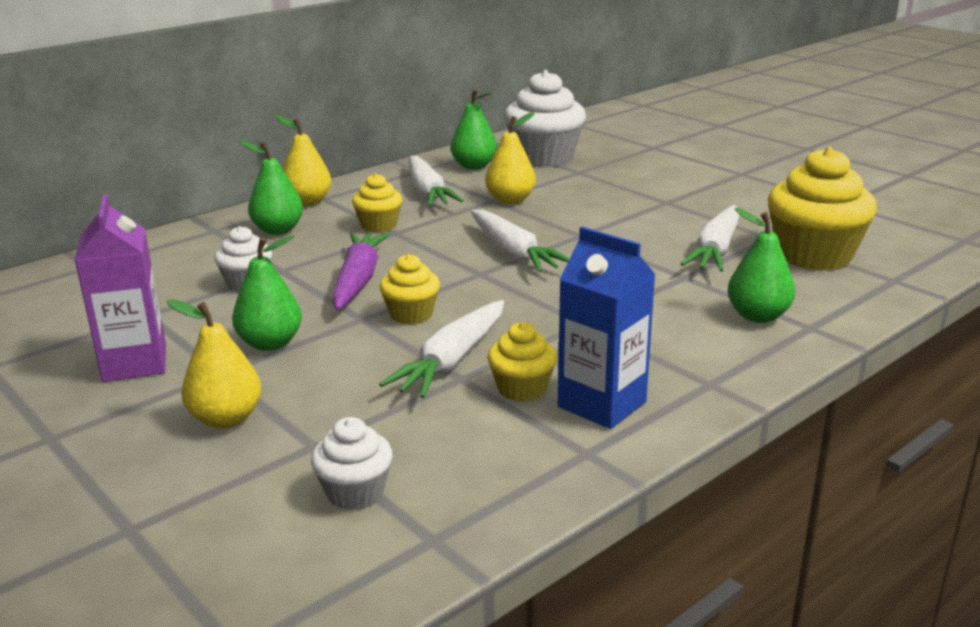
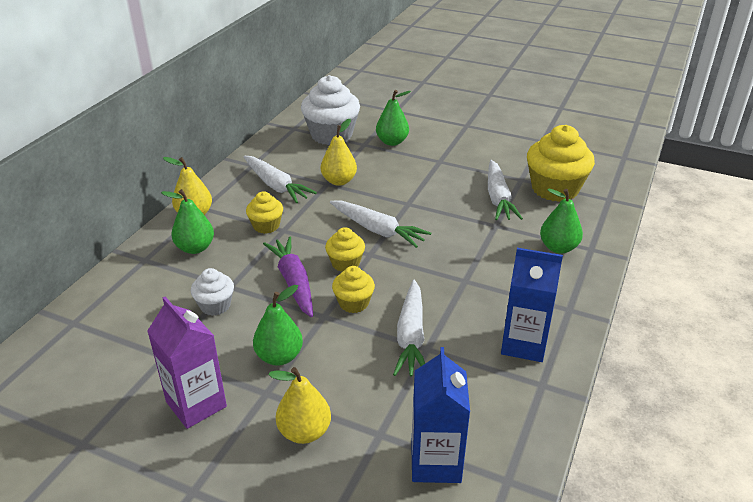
camera: 25 degrees left, 10 degrees up
(355, 492) = (435, 462): white cupcake -> blue carton
(474, 166) = (289, 153): green pear -> green pear (392, 142)
(522, 389) = (470, 346): yellow cupcake -> yellow cupcake (345, 263)

